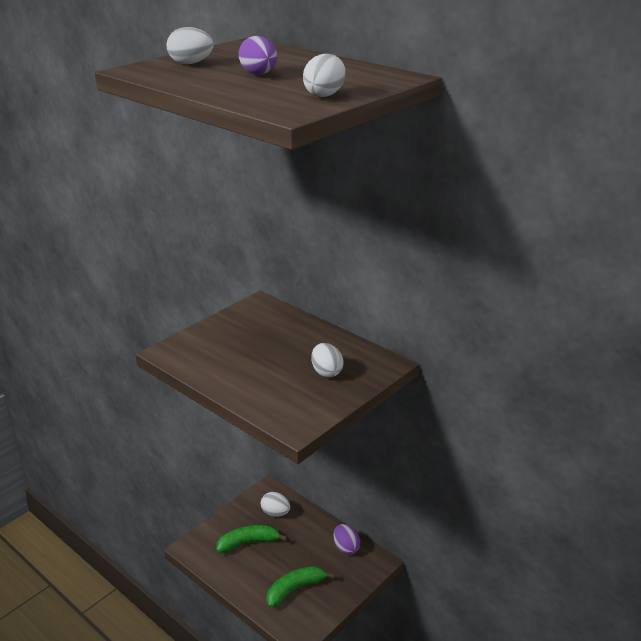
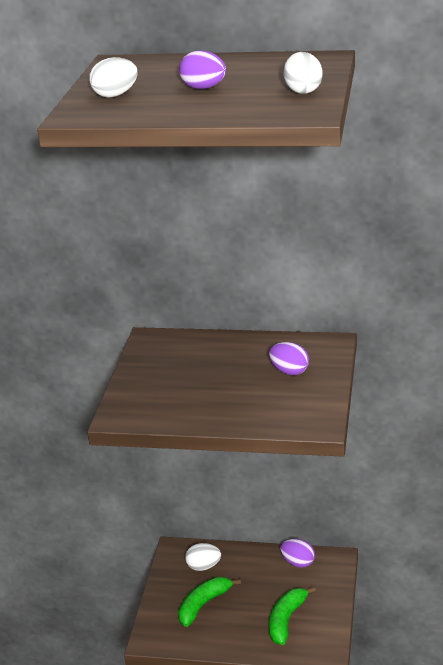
camera: 30 degrees left, 0 degrees up
(326, 372) = (289, 371): white egg -> purple egg

